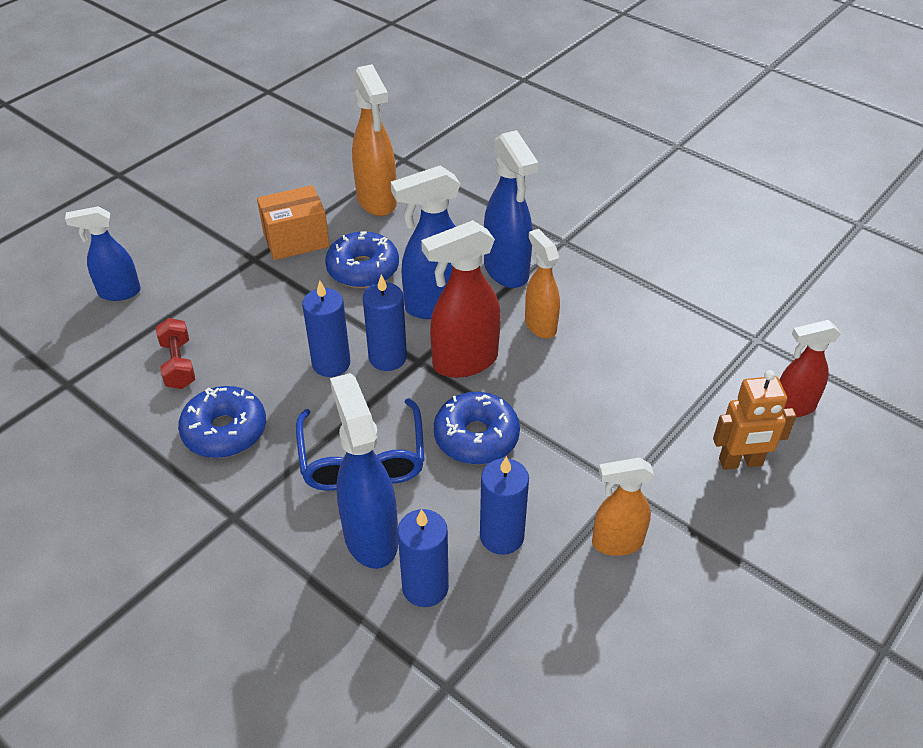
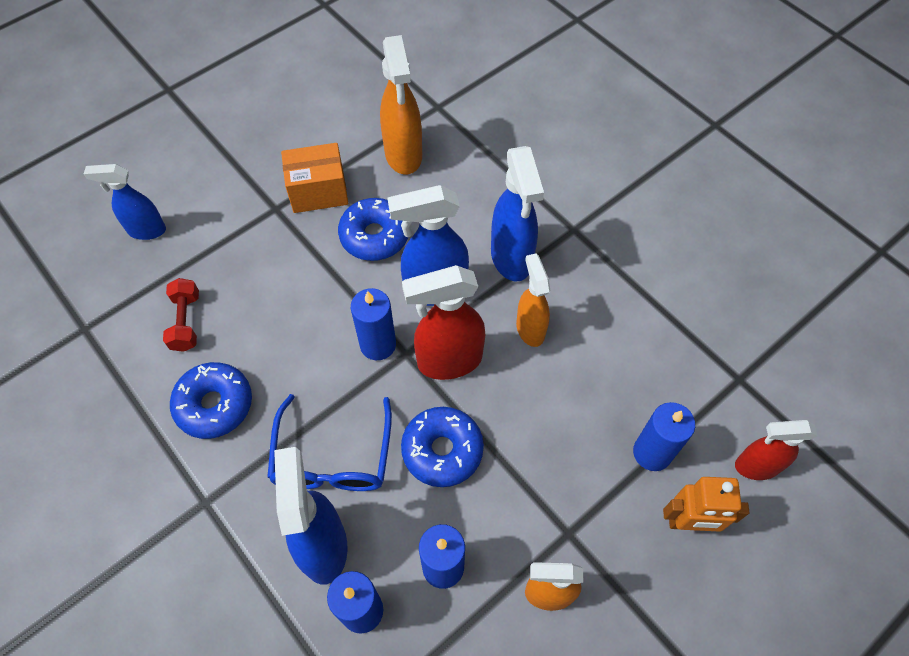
camera: 10 degrees right, 15 degrees up
(331, 363) = (324, 343): blue candle -> blue candle (652, 453)

